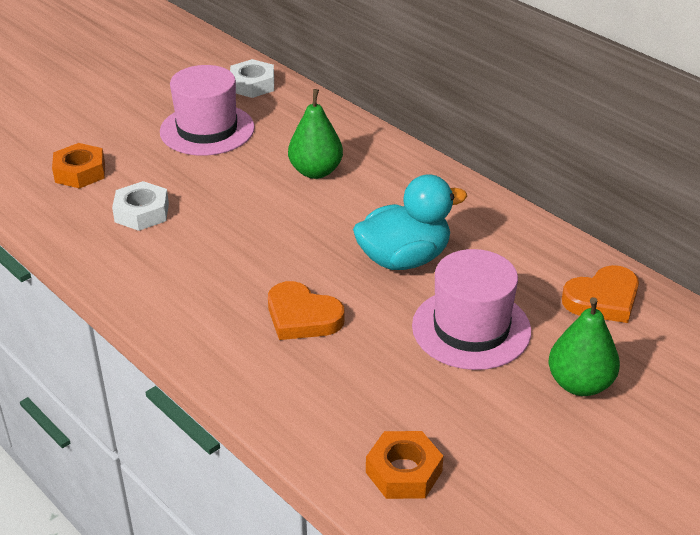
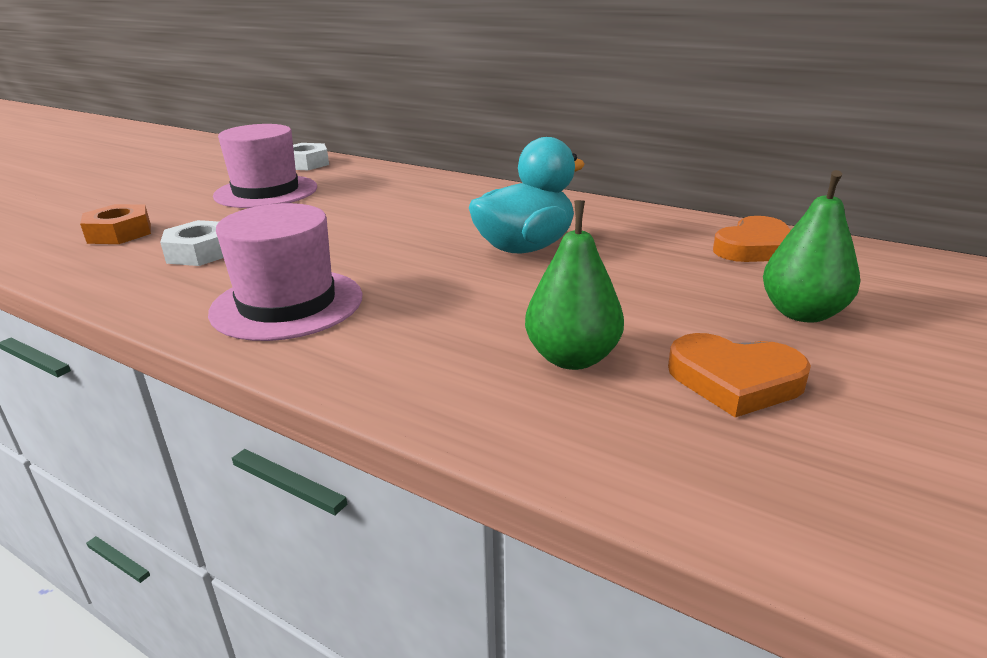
camera: 15 degrees left, 10 degrees down
(302, 317) = (432, 307): orange heart -> orange heart (735, 380)
(316, 171) = (394, 204): green pear -> green pear (572, 358)
(403, 472) = (667, 441): orange nut -> none
(471, 328) = (639, 287): pink hat -> pink hat (287, 304)

